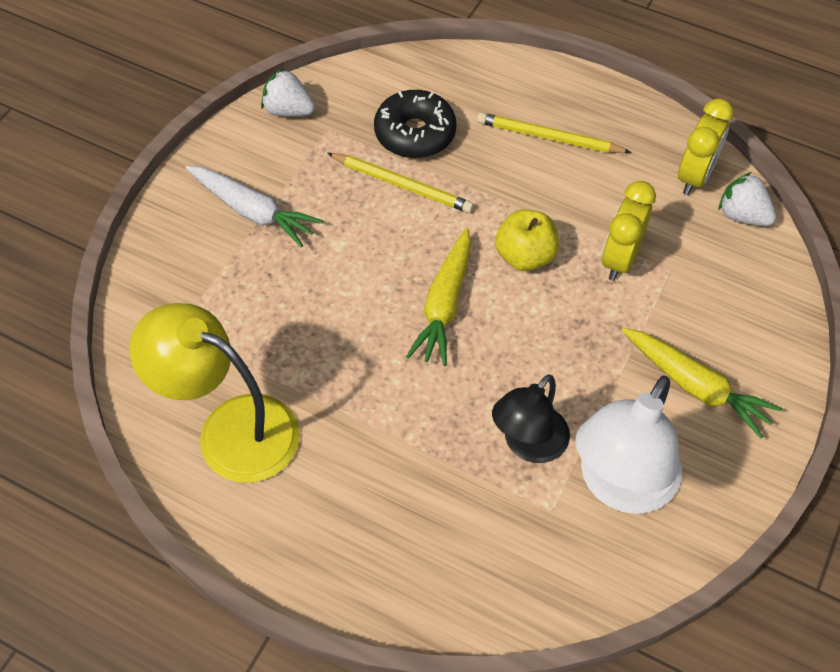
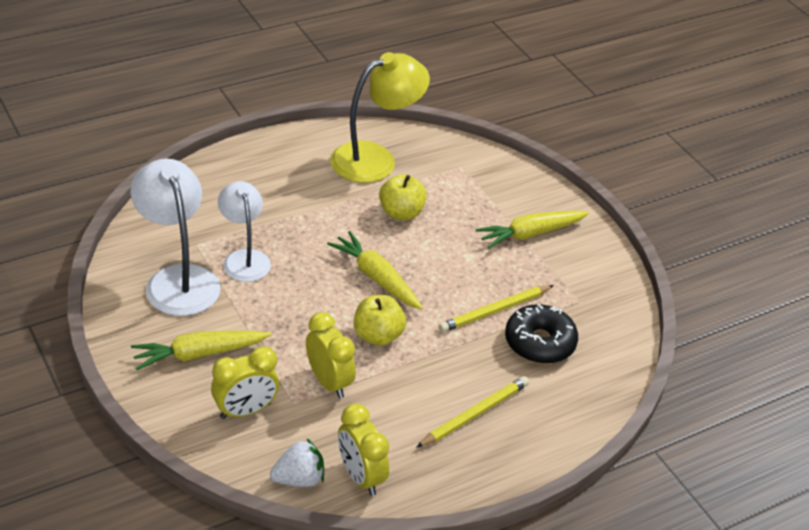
camera: 120 degrees right, 15 degrees down
(253, 211) = (530, 234): white carrot -> yellow carrot
(288, 110) = (614, 291): white strawberry -> none
(316, 343) = (401, 213): none -> yellow apple
(528, 445) = (244, 258): black lamp -> white lamp
(718, 300) = (245, 410): none -> yellow clock

